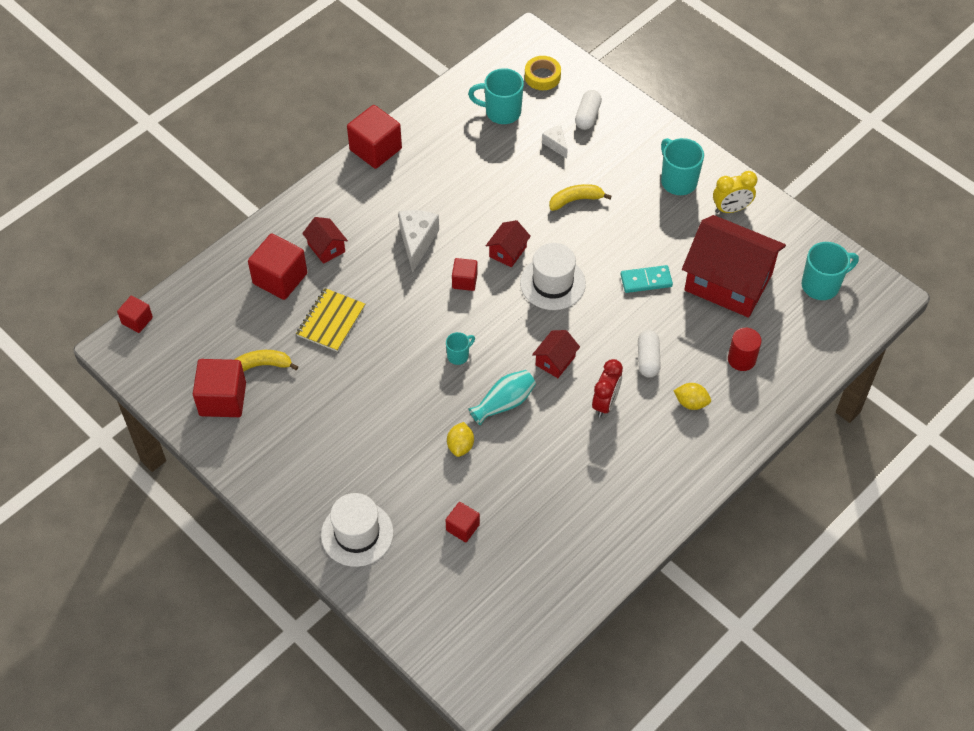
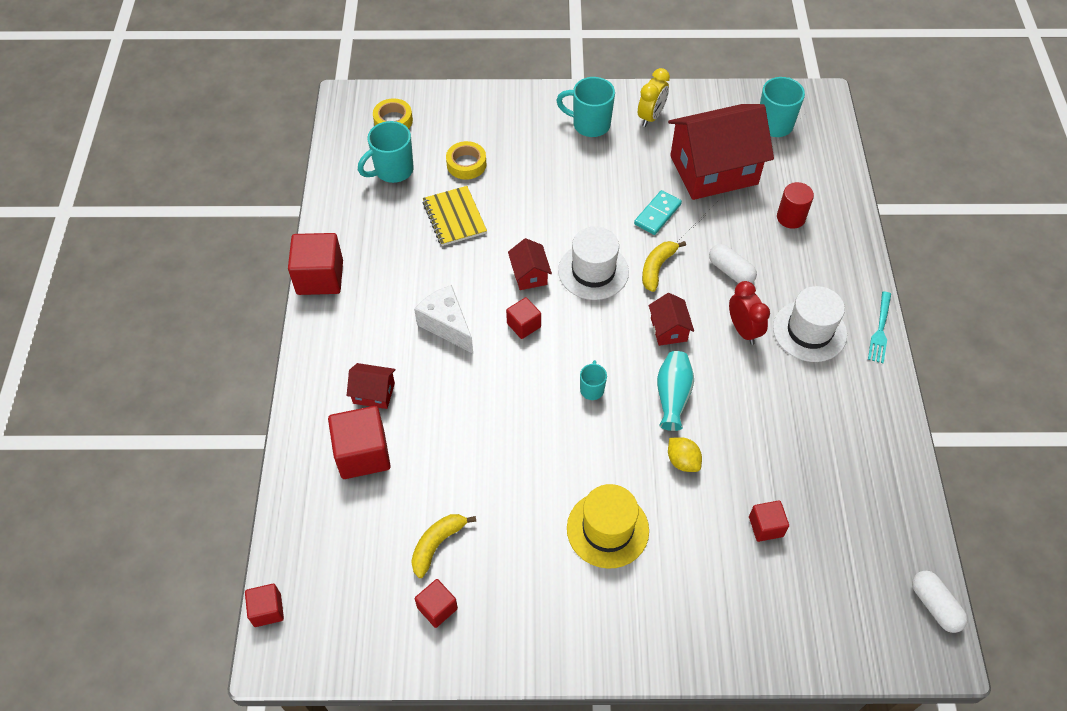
camera: 45 degrees left, 0 degrees up
(222, 399) = (437, 608): red cube -> red cube, size x0.56
(331, 321) = (452, 452): yellow notebook -> yellow notebook (454, 217)
(357, 534) = (694, 615): white hat -> white hat (809, 331)
(366, 443) = (607, 529): none -> yellow hat
(556, 144) = (466, 164): white cheese -> yellow tape
(576, 200) = (533, 194): yellow banana -> yellow banana (657, 268)
(587, 116) = (465, 125): white capsule -> white capsule (934, 605)
(691, 403) = (798, 278): yellow lemon -> none
(703, 483) = (880, 330): none -> turquoise fork

